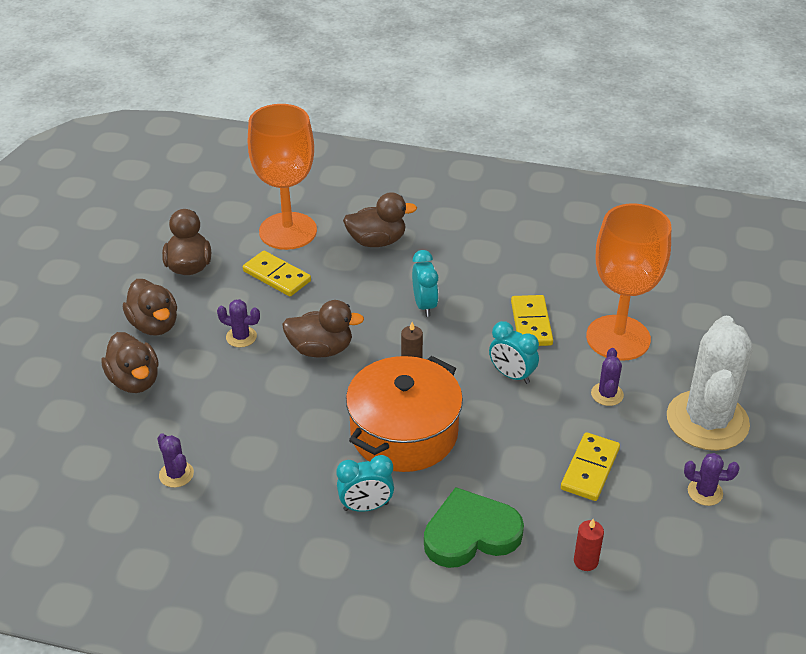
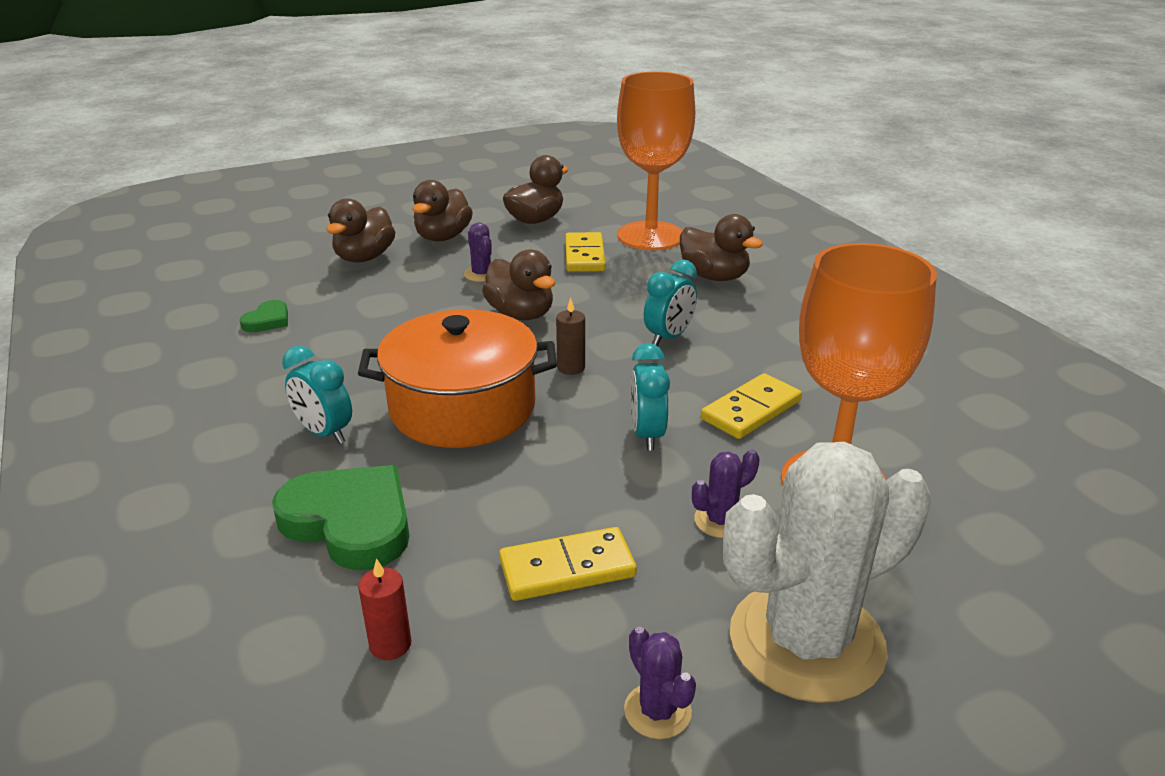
camera: 50 degrees right, 10 degrees down
(176, 474) = (268, 320): purple cactus -> green heart

